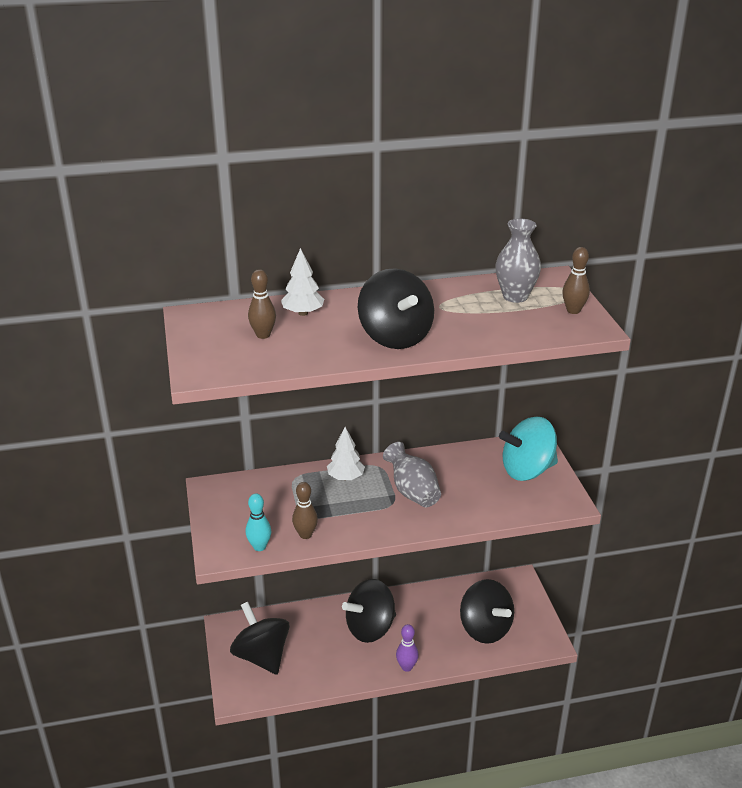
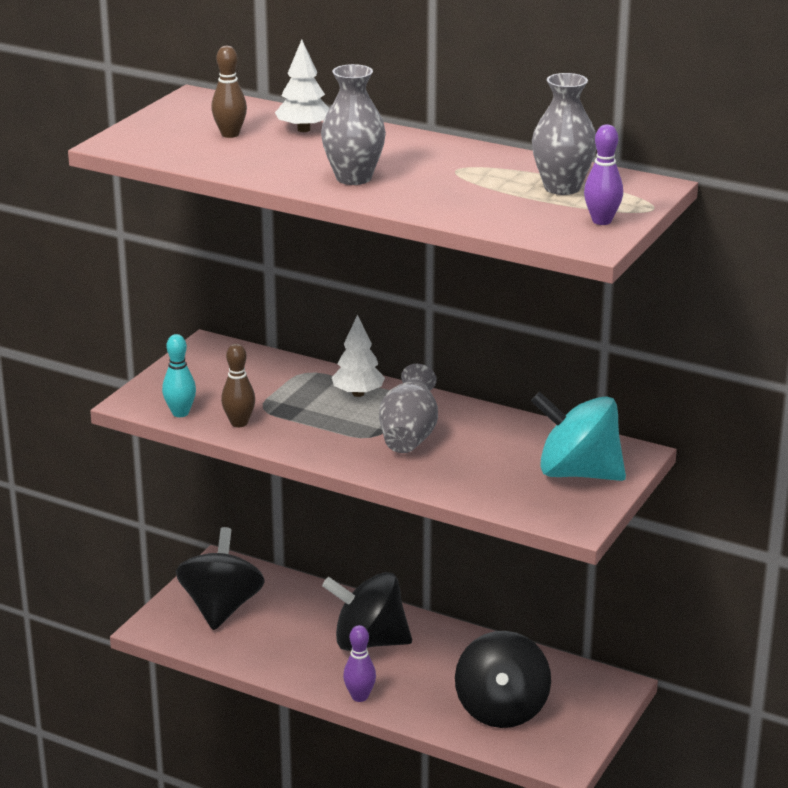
camera: 40 degrees right, 5 degrees down
(395, 337) = (353, 178): black spinning top -> grey vase
(573, 310) = (602, 221): brown bowling pin -> purple bowling pin

